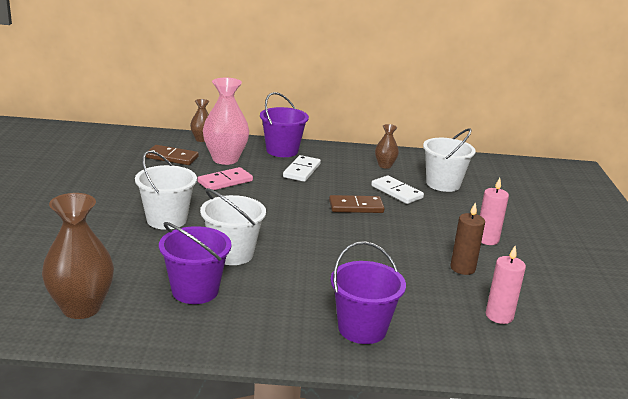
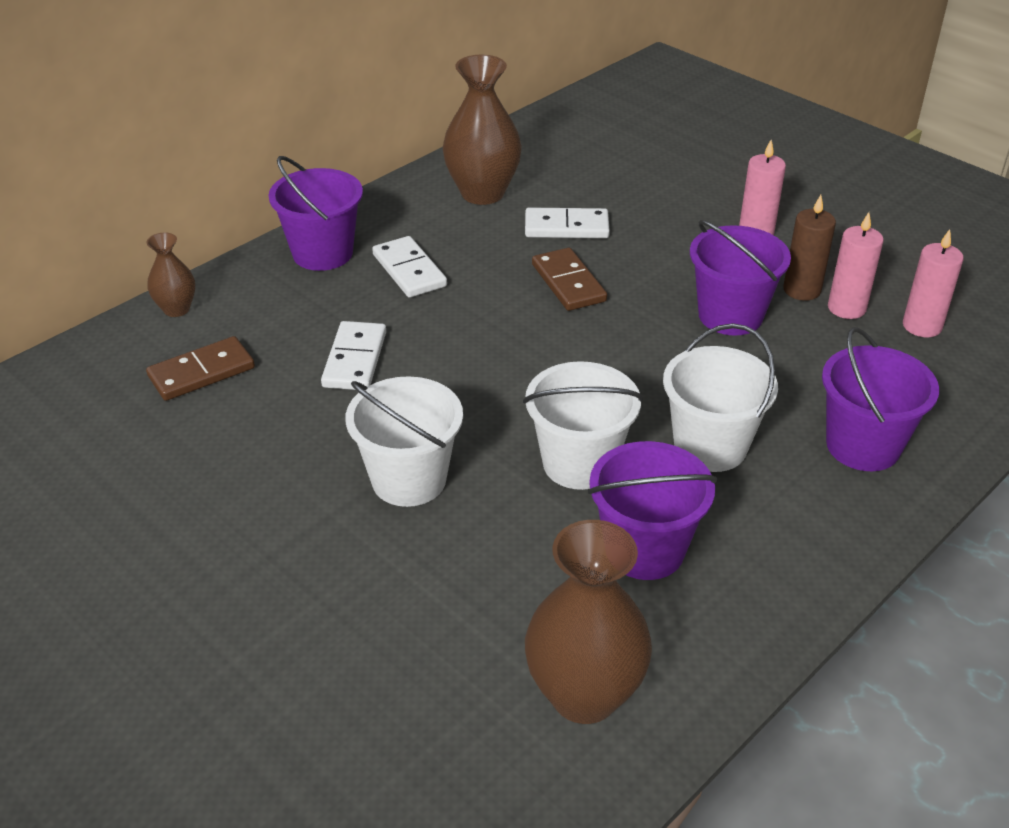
camera: 45 degrees left, 15 degrees up
(225, 159) = (280, 321): pink vase -> none
(225, 181) = (355, 359): pink domino -> white domino
(356, 207) = (568, 283): brown domino -> brown domino turned 60 degrees counterclockwise
(385, 165) = (482, 193): brown vase -> brown vase, size x1.89
(404, 255) = (730, 315): none -> purple bucket
(443, 184) = (587, 179): white bucket -> white bucket (710, 446)
(471, 286) = (846, 308): none -> pink candle

